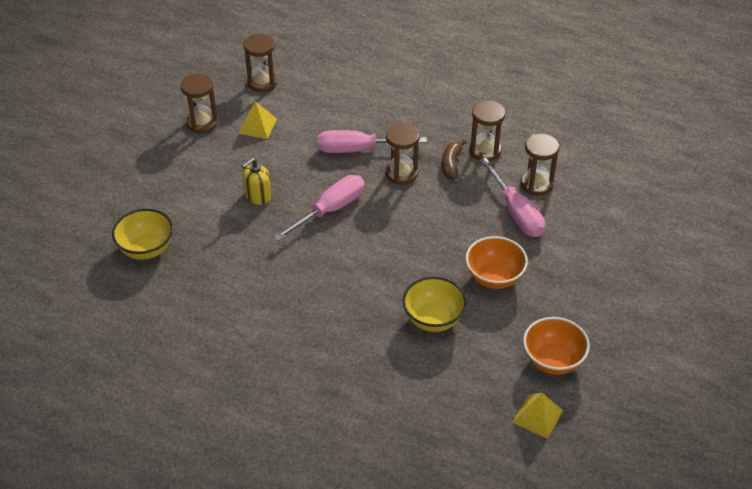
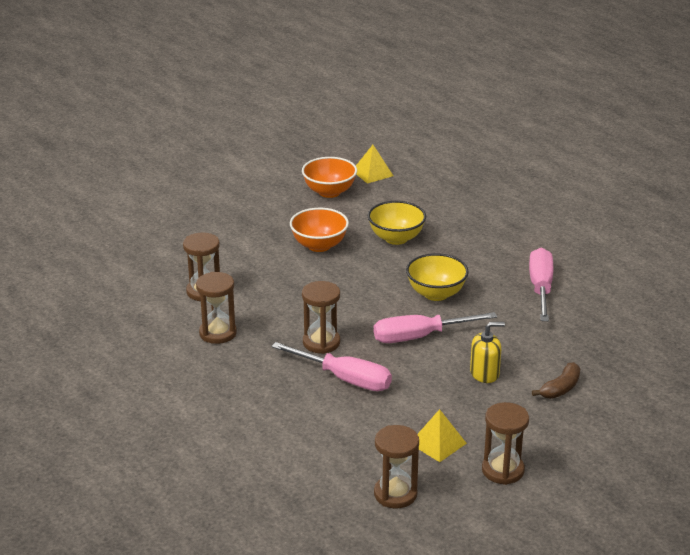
camera: 150 degrees left, 15 degrees down
(146, 249) = (627, 365): yellow bowl -> yellow bowl (436, 294)
(451, 164) = (263, 334): brown banana -> brown banana (560, 388)
(516, 212) = (248, 278): pink screwdriver -> pink screwdriver (540, 288)

